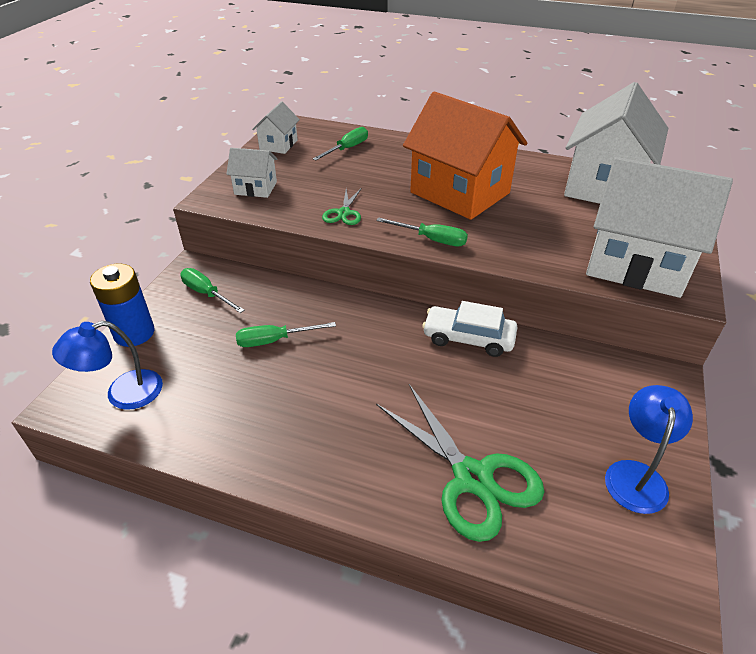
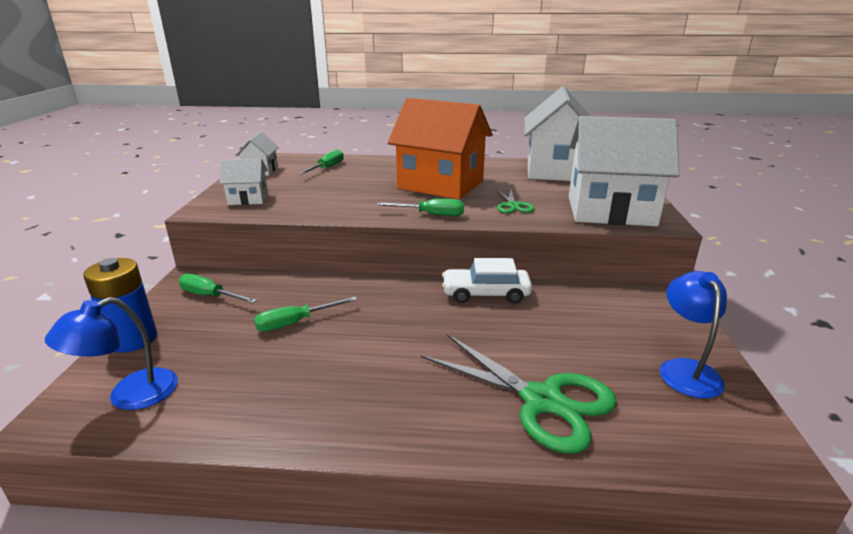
camera: 15 degrees left, 15 degrees down
(343, 213) = (341, 206): green scissors -> green scissors (513, 206)

